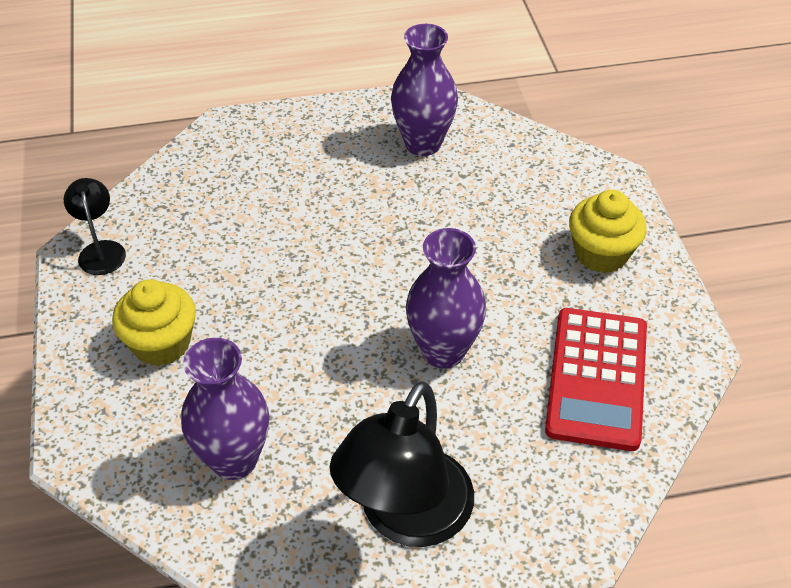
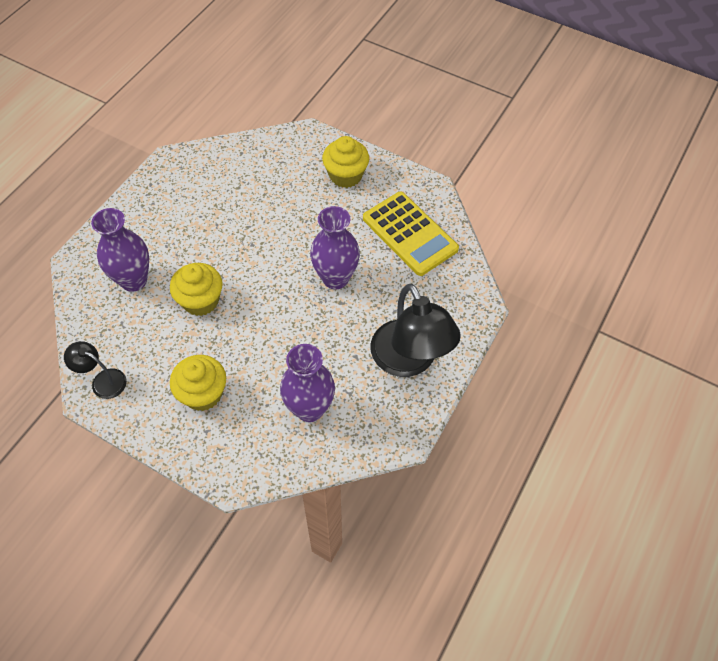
camera: 50 degrees left, 10 degrees up
(279, 254) = (200, 301): none -> yellow cupcake
(423, 144) = (197, 186): purple vase -> purple vase (133, 280)
(597, 378) = (410, 234): red calculator -> yellow calculator

